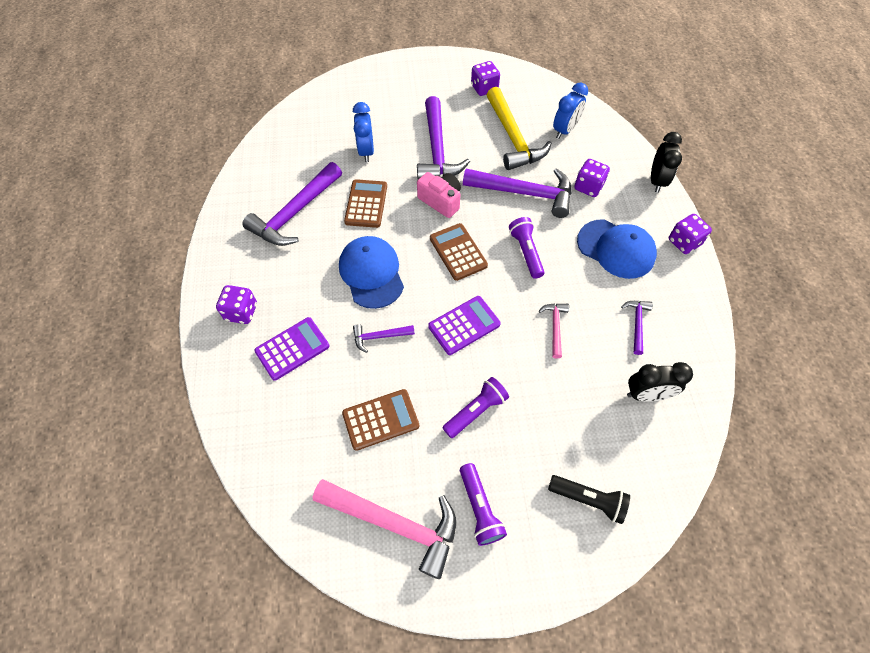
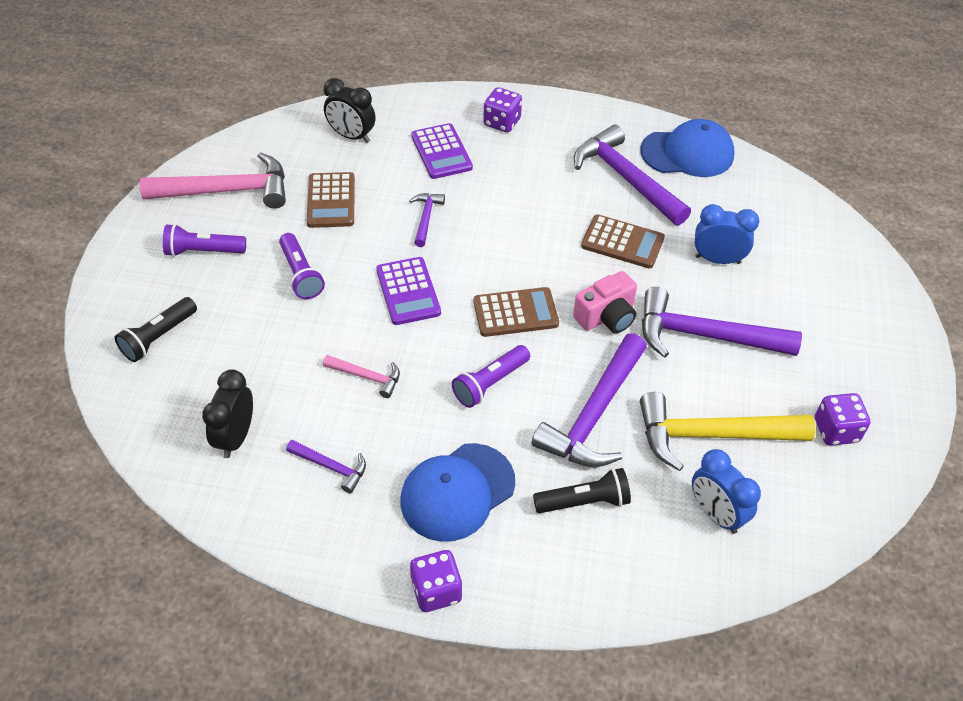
camera: 105 degrees right, 10 degrees down
(371, 273) = (513, 227): blue cap -> blue cap (687, 153)
(394, 523) = (227, 191): pink hammer -> pink hammer turned 135 degrees counterclockwise
(526, 252) = (490, 383): purple flashlight -> purple flashlight turned 135 degrees clockwise
(588, 187) = (584, 501): purple dice -> black flashlight
(656, 181) = (570, 608): black clock -> black clock (351, 136)

